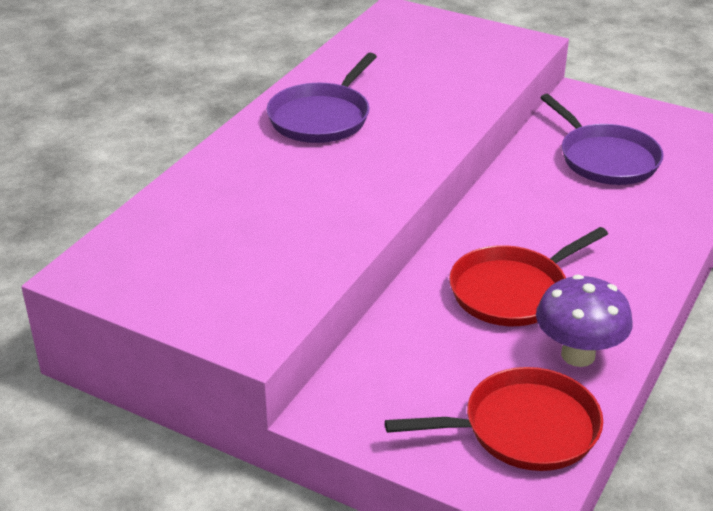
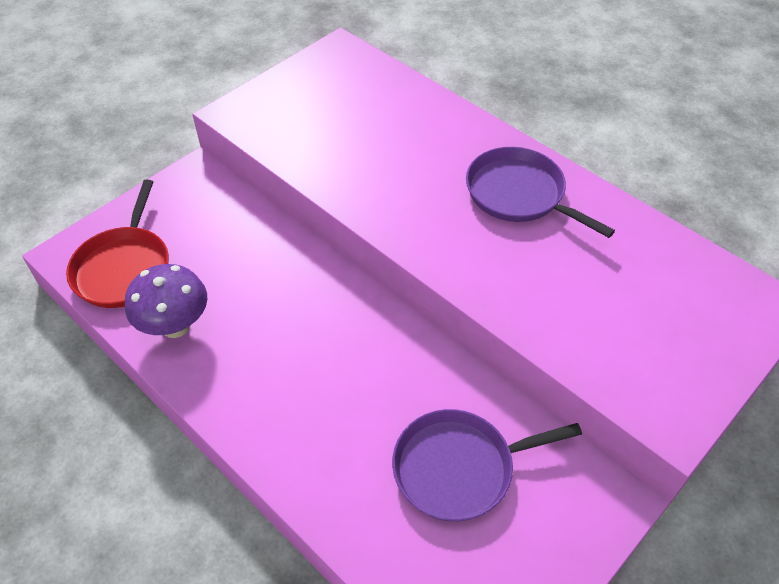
camera: 105 degrees right, 15 degrees up
(513, 291) = (271, 308): red pan -> none

